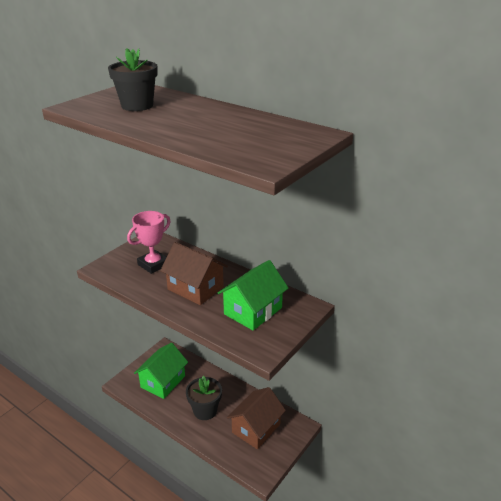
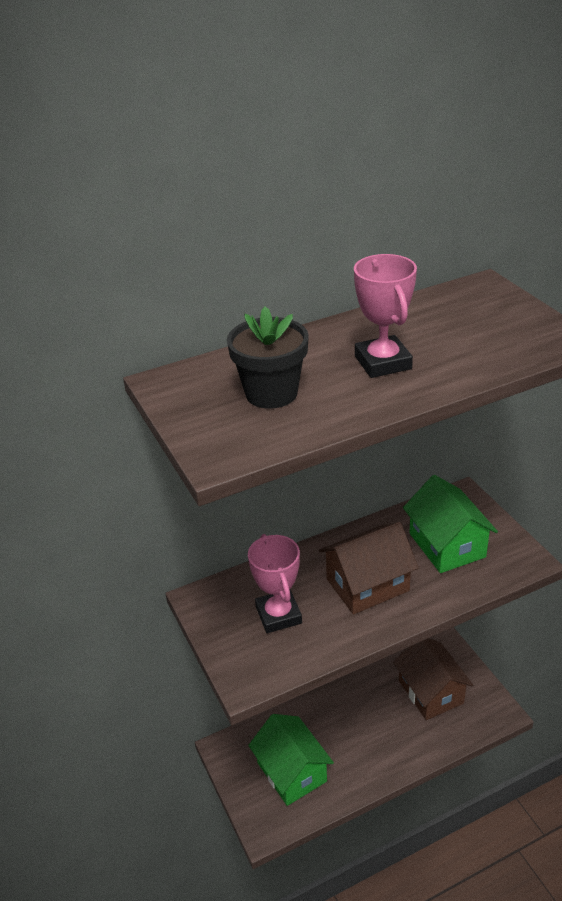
camera: 60 degrees left, 5 degrees up
(189, 122) = (383, 362): none -> pink trophy
(205, 410) = (374, 737): black flower pot -> none

